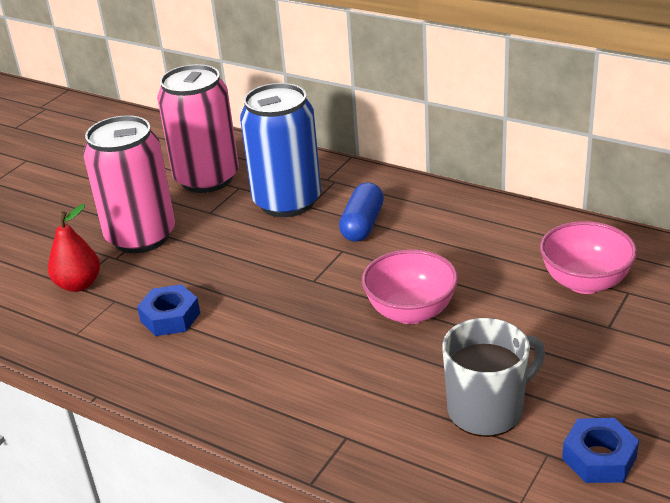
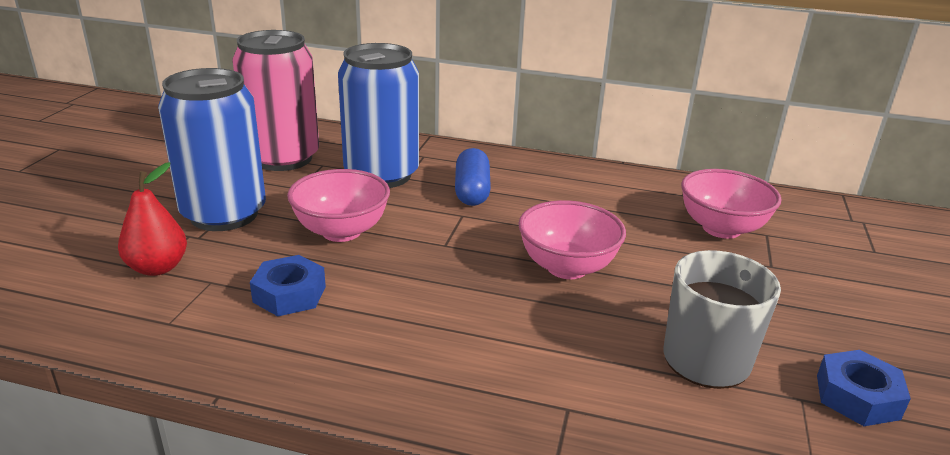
camera: 20 degrees left, 5 degrees down
(141, 236) = (224, 214): pink can -> blue can
(231, 260) = (341, 231): none -> pink bowl

